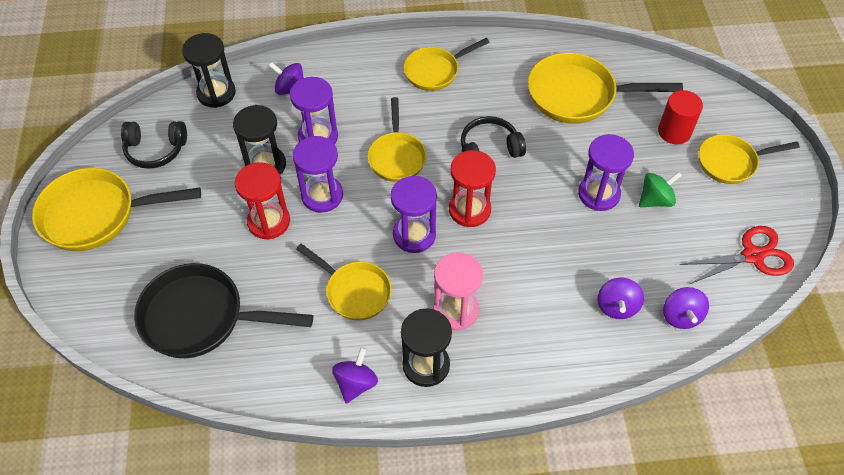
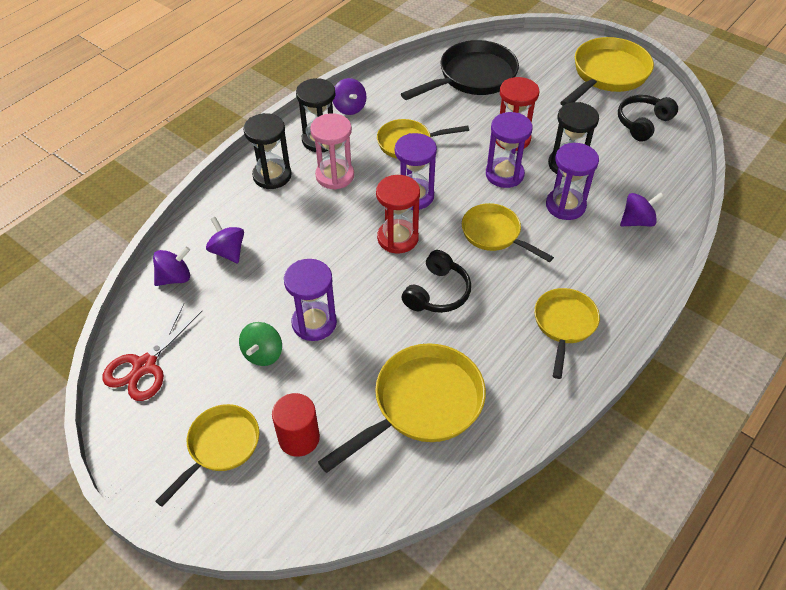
camera: 135 degrees right, 5 degrees down
(216, 93) = (676, 180): black hourglass -> black hourglass (272, 176)
(681, 316) = (175, 278): purple spinning top -> purple spinning top turned 105 degrees clockwise

